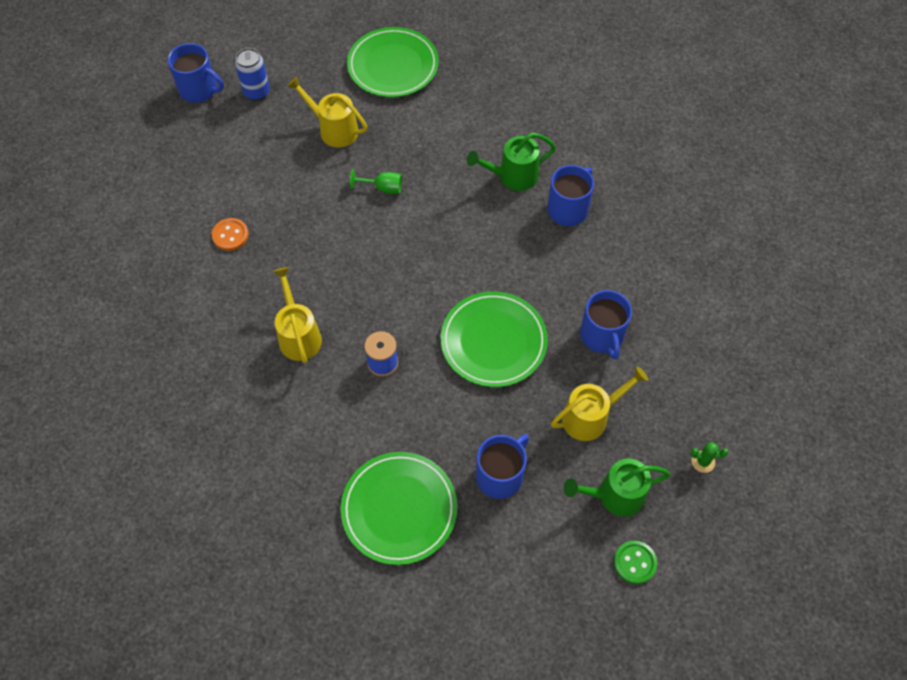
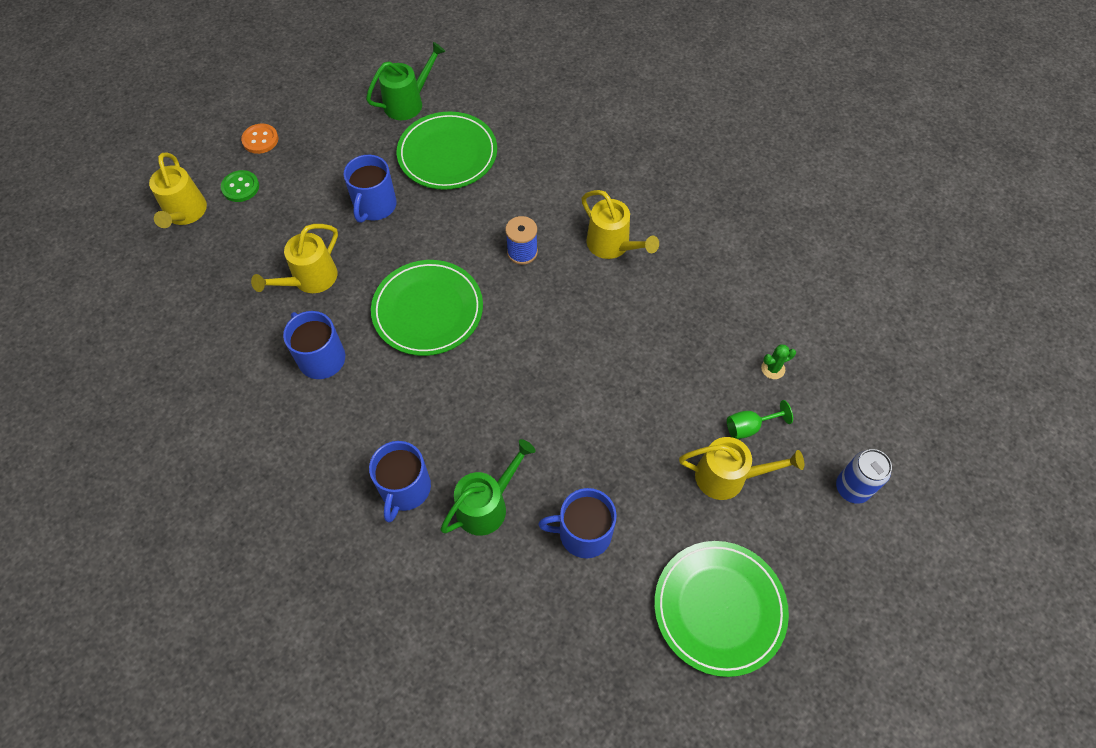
camera: 155 degrees right, 0 degrees up
(199, 89) = (918, 461): blue mug -> blue mug (583, 533)
(230, 235) = (743, 308): orange button -> orange button (260, 140)
(383, 188) = (625, 425): green goblet -> green goblet (749, 427)
(614, 495) = (270, 227): green watering can -> green watering can (408, 102)
(701, 552) = (185, 213): none -> yellow watering can
(703, 462) = (195, 281): green cactus -> green cactus (773, 369)

